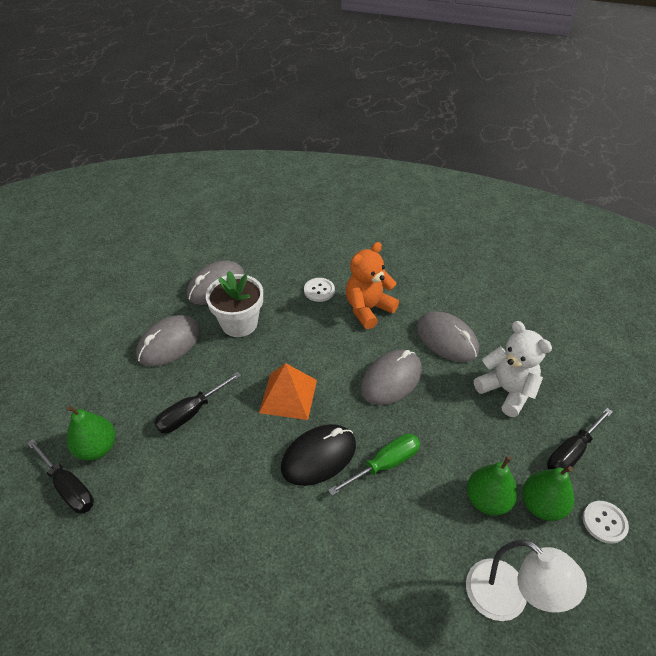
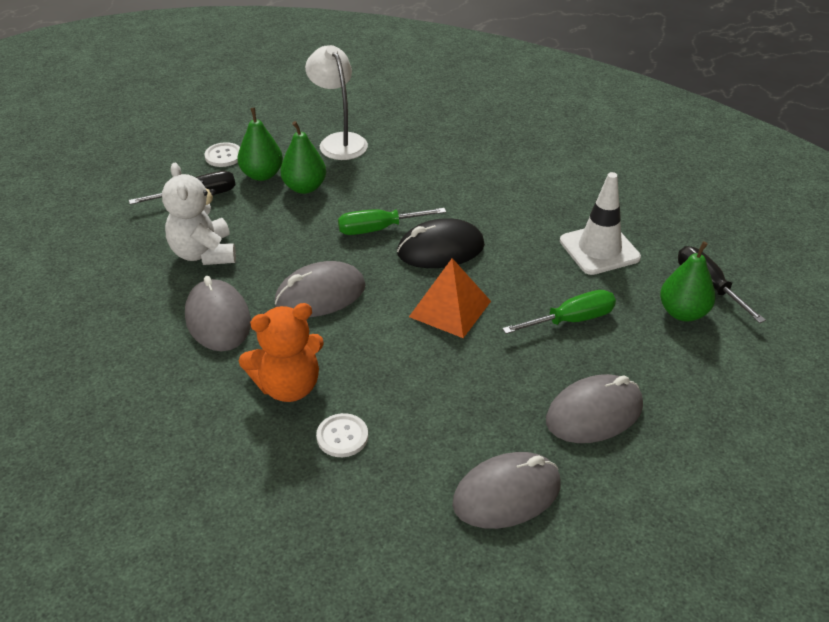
camera: 160 degrees left, 5 degrees down
(171, 504) = (599, 249): none -> white traffic cone
(191, 413) = (571, 320): black screwdriver -> green screwdriver
(239, 323) = (485, 416): white flower pot -> none

